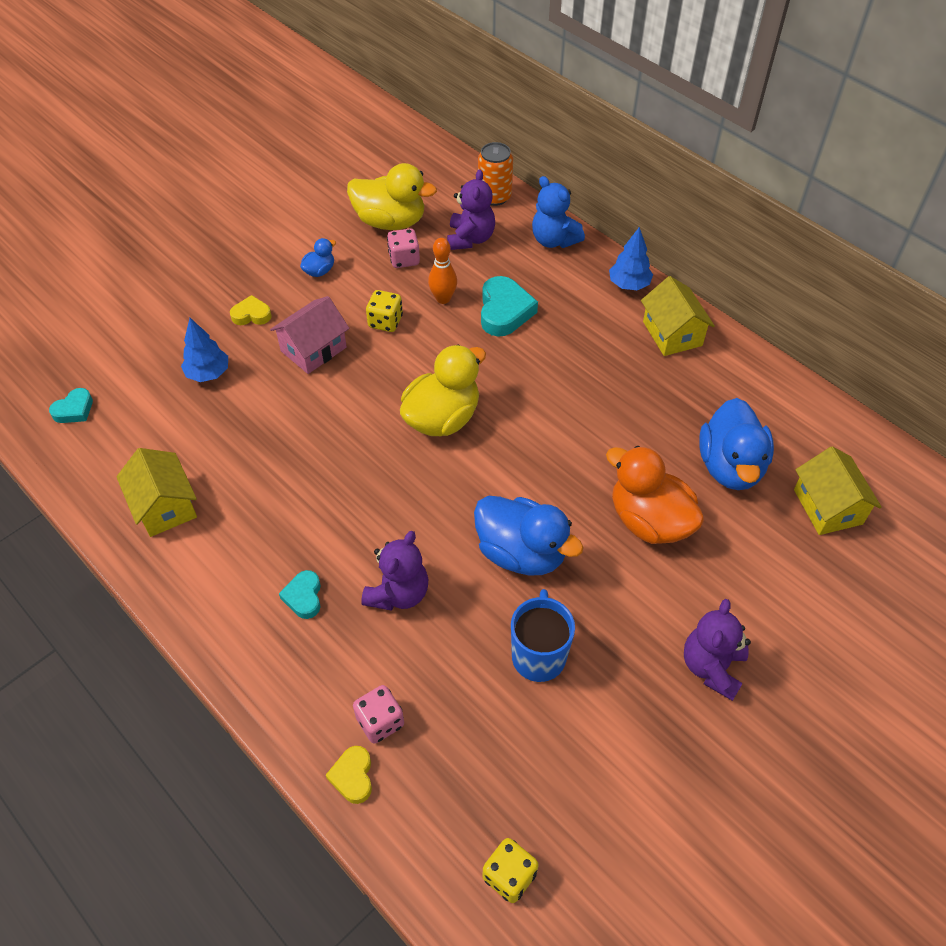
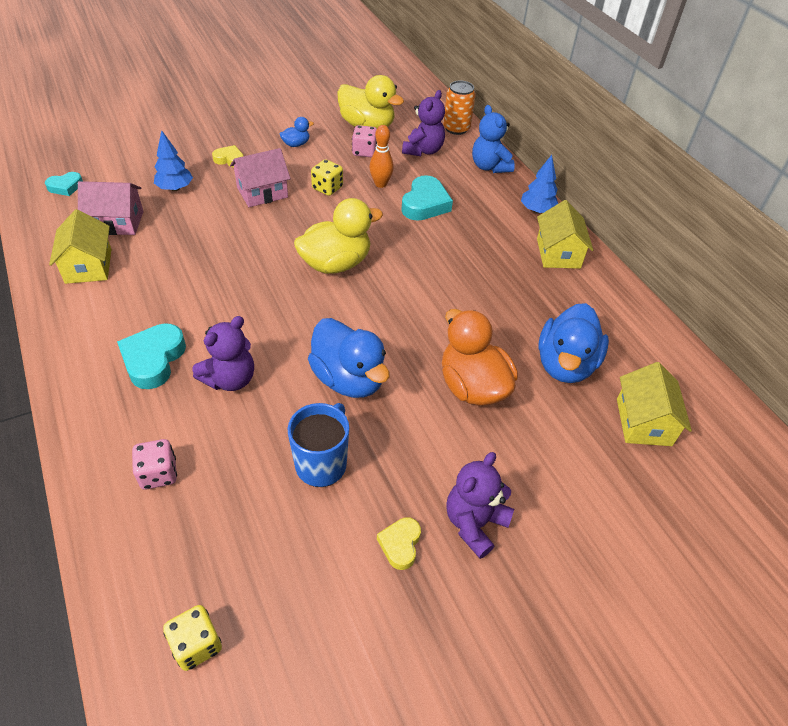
camera: 15 degrees right, 5 degrees down
(165, 439) = (117, 222): none -> pink house
(304, 597) = (153, 359): turquoise heart -> turquoise heart, size x1.71
(353, 776) = (110, 510): yellow heart -> yellow heart (400, 544)

